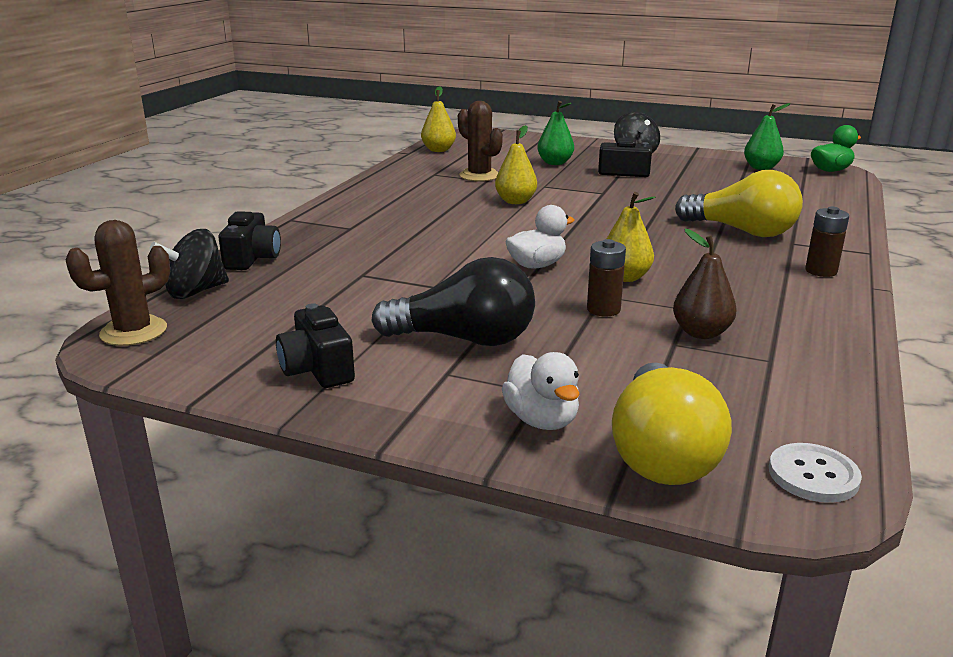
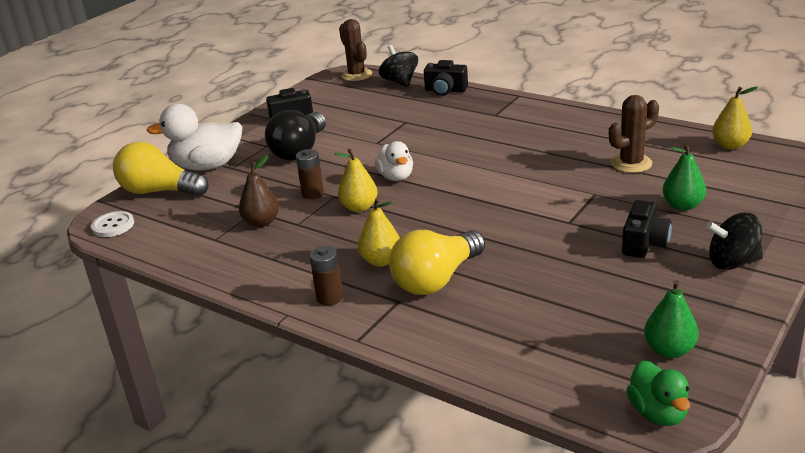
camera: 105 degrees right, 5 degrees up
(515, 201) = (547, 177): yellow pear -> yellow pear (381, 261)
(542, 420) = (207, 166): white duck -> white duck, size x1.68

